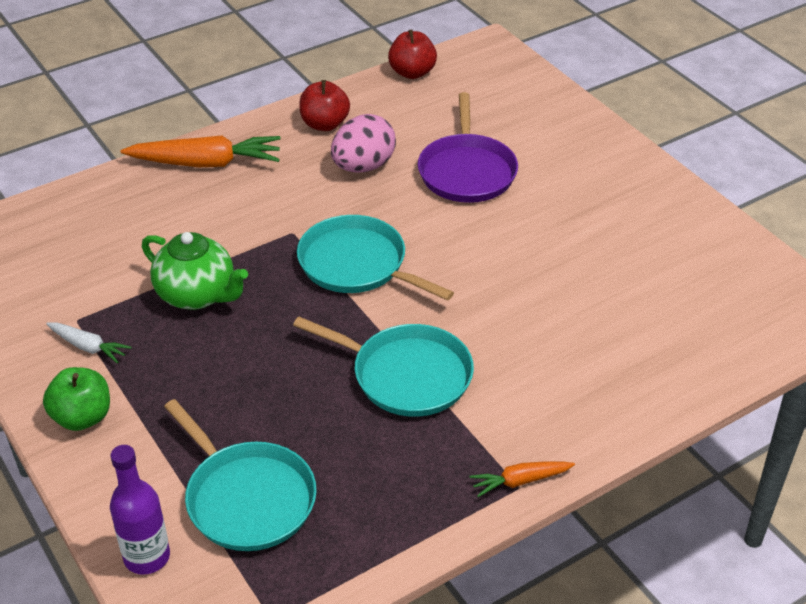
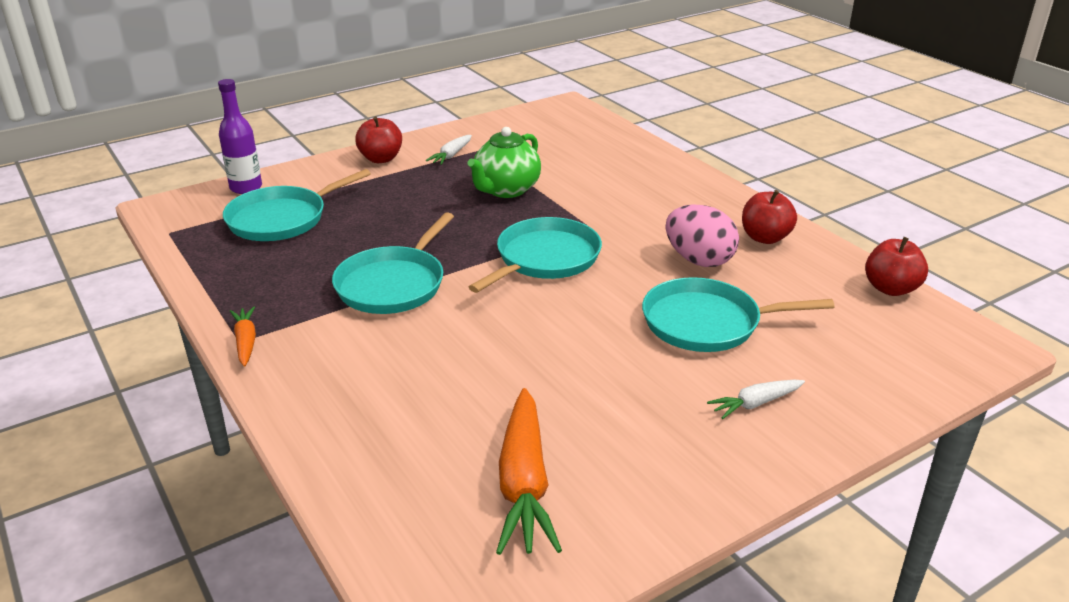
camera: 90 degrees right, 10 degrees down
(82, 417) = (381, 159): green apple -> red apple
(207, 163) = (683, 184): orange carrot -> orange carrot (524, 484)
(467, 171) = (707, 323): purple pan -> turquoise pan
(572, 158) = (755, 404): none -> white carrot

